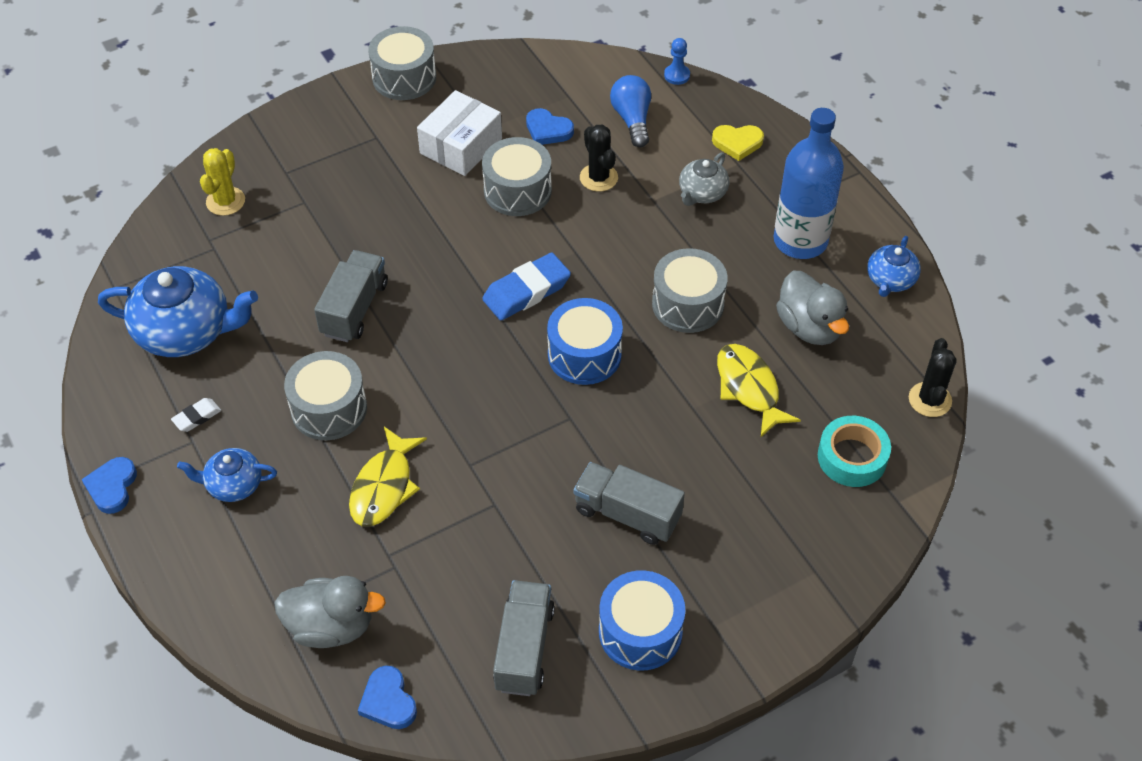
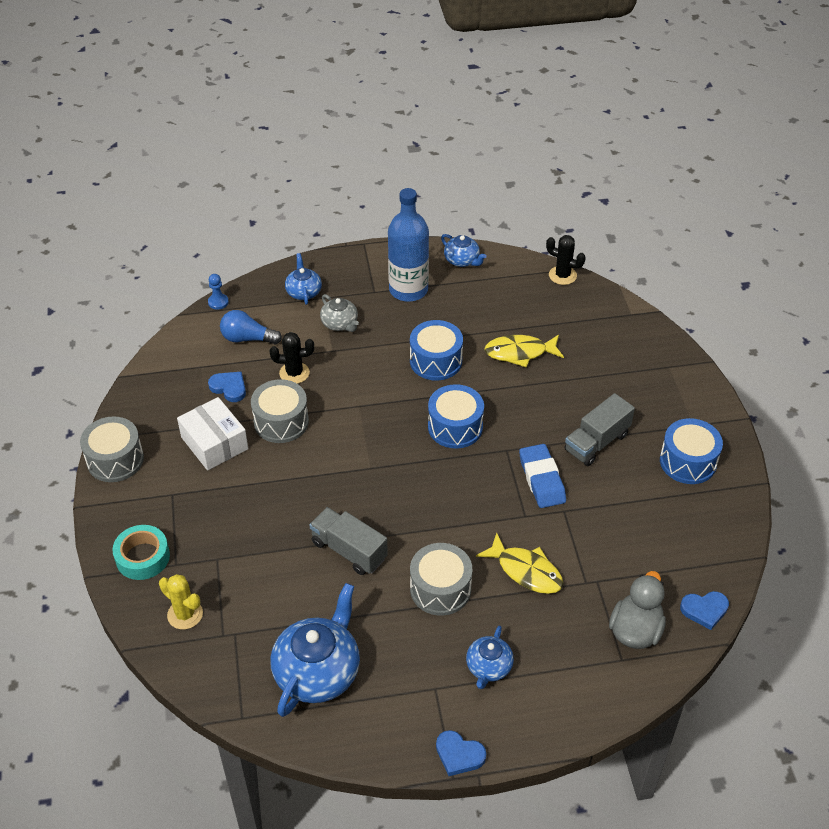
camera: 70 degrees left, 5 degrees down
(197, 417) = (412, 680): white eraser -> none
(524, 648) = (684, 524): grey truck -> none
(526, 291) = (382, 443): blue eraser -> blue eraser (542, 479)
(548, 130) = (229, 388): blue heart -> blue heart turned 105 degrees counterclockwise
(687, 304) = (436, 361): grey drum -> blue drum
(737, 143) = (303, 292): yellow heart -> blue teapot
(809, 327) = (483, 309): grey duck -> none
(852, 457) = (592, 323): turquoise tape -> turquoise tape (142, 557)

